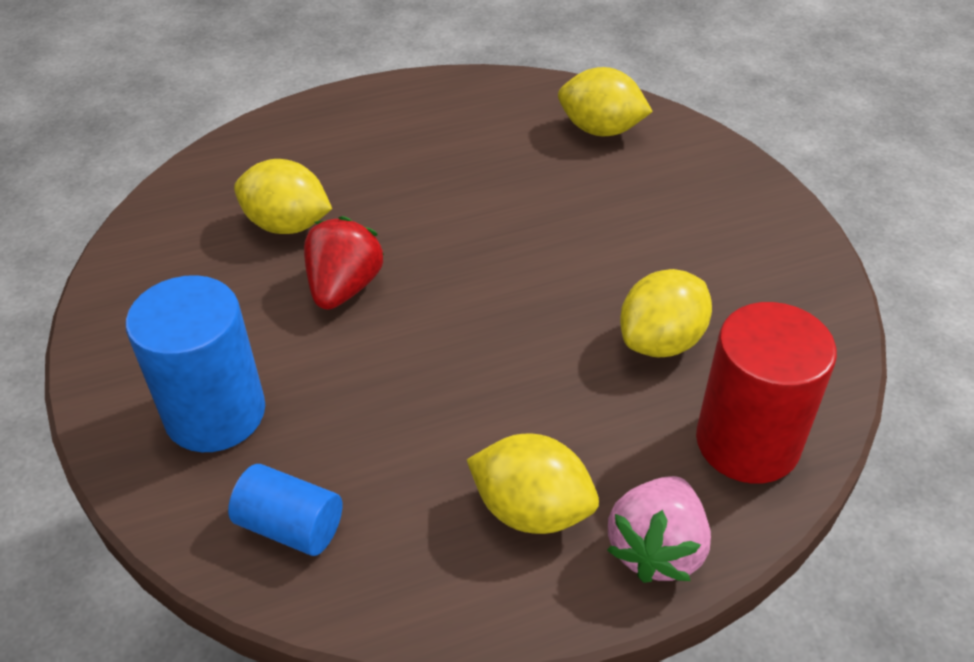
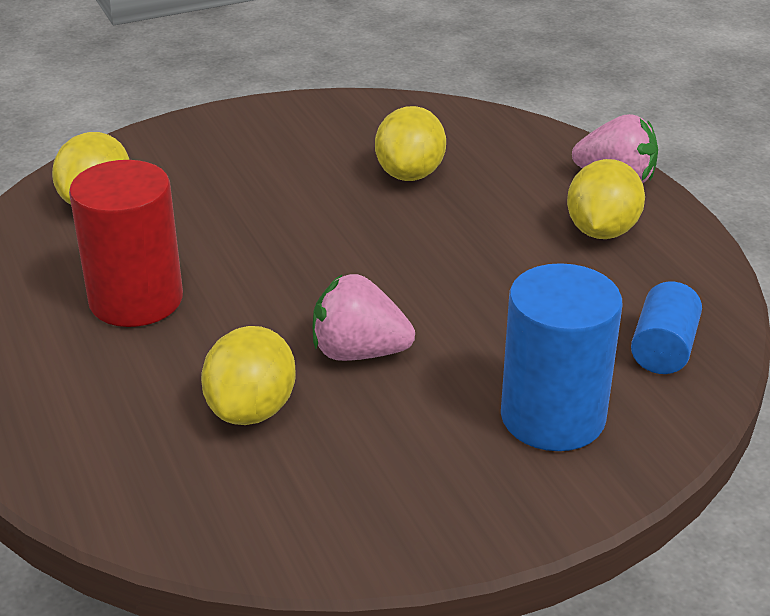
camera: 95 degrees left, 10 degrees down
(344, 288) = (359, 352): red strawberry -> pink strawberry
(661, 341) = (410, 174): yellow lemon -> yellow lemon turned 60 degrees clockwise
(747, 442) = (508, 143): red cylinder -> red cylinder (136, 300)

